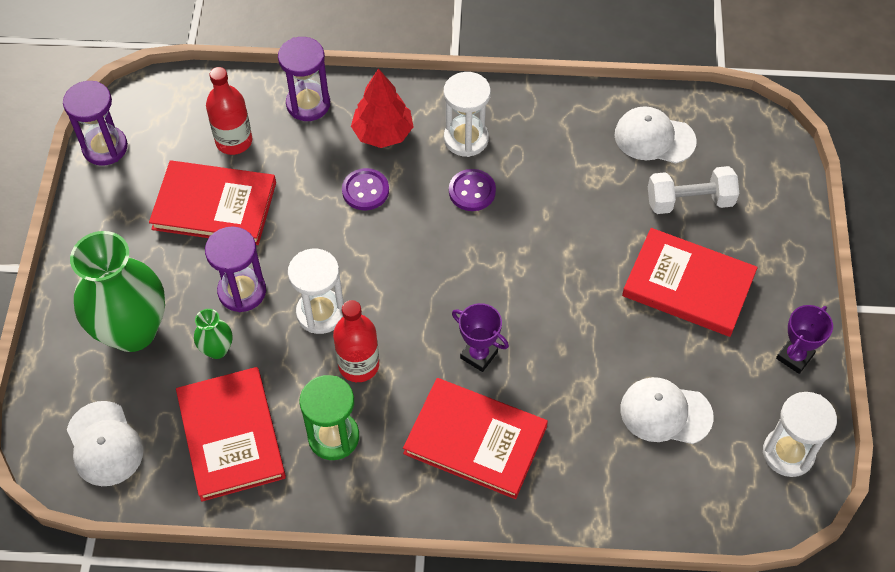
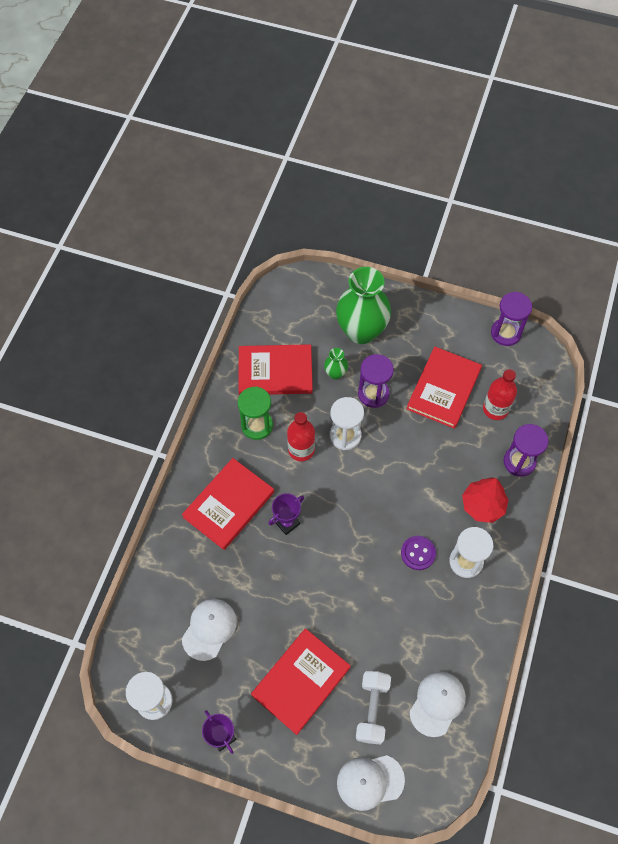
camera: 105 degrees right, 5 degrees up
(104, 444) = (290, 308): white cap -> white cap (370, 781)
(365, 190) = (435, 483): purple button -> none

